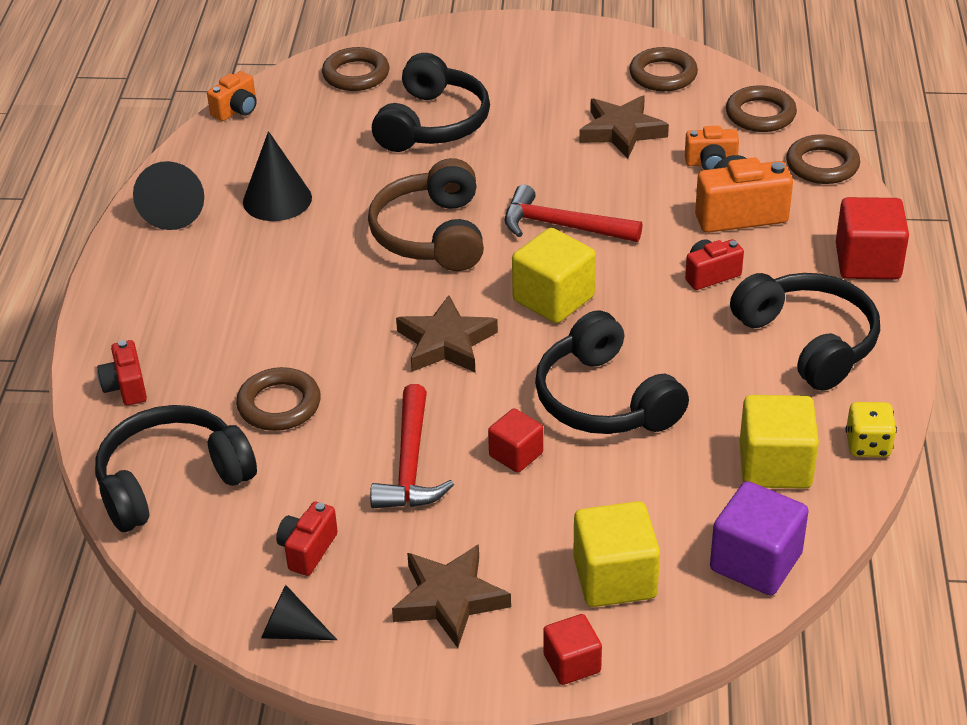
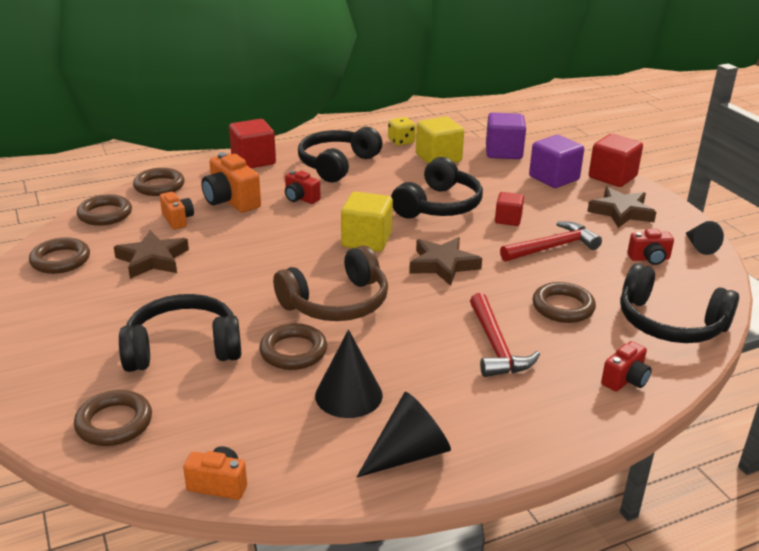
camera: 120 degrees left, 10 degrees down
(371, 185) = (293, 351): none -> brown ring
(561, 226) = (287, 255): red hammer -> red hammer (496, 346)
(572, 663) = (612, 177): red cube -> red cube, size x1.66
(615, 578) = (554, 178): yellow cube -> purple cube

